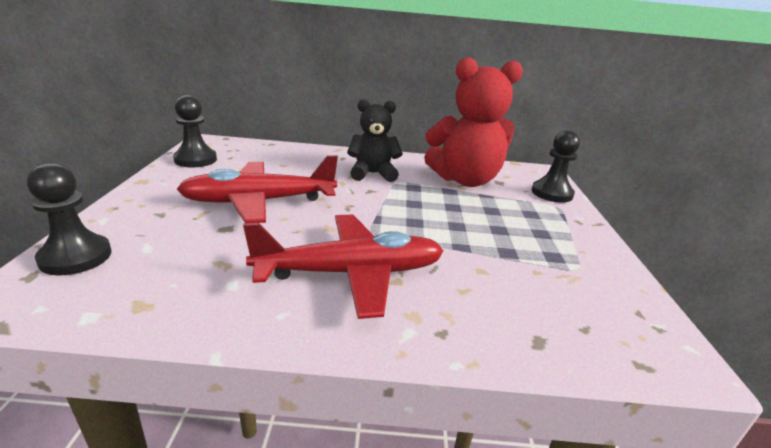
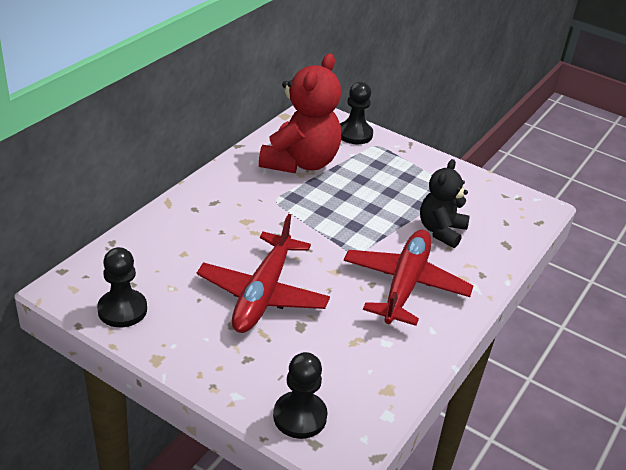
camera: 60 degrees left, 10 degrees up
(372, 174) = (249, 207): black teddy bear -> black teddy bear (441, 231)

